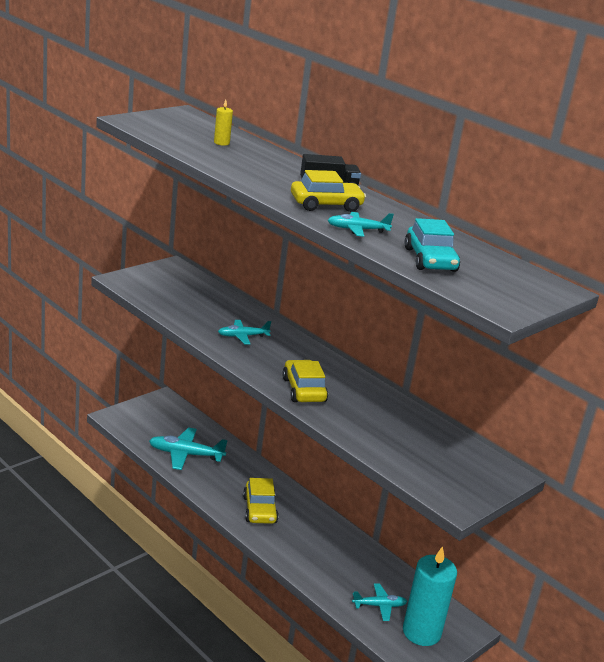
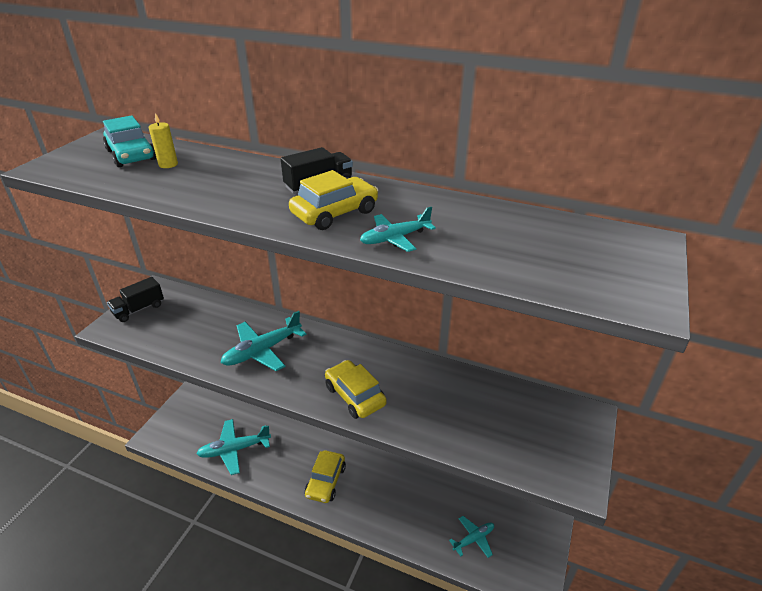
camera: 20 degrees left, 10 degrees up
(152, 275) = (139, 309): none -> black truck
(242, 336) = (262, 351): turquoise plane -> turquoise plane, size x1.63
(259, 510) = (326, 481): yellow car -> yellow car turned 45 degrees clockwise
(421, 632) = (520, 550): turquoise candle -> none
(430, 260) = (503, 254): turquoise car -> turquoise car (131, 155)

